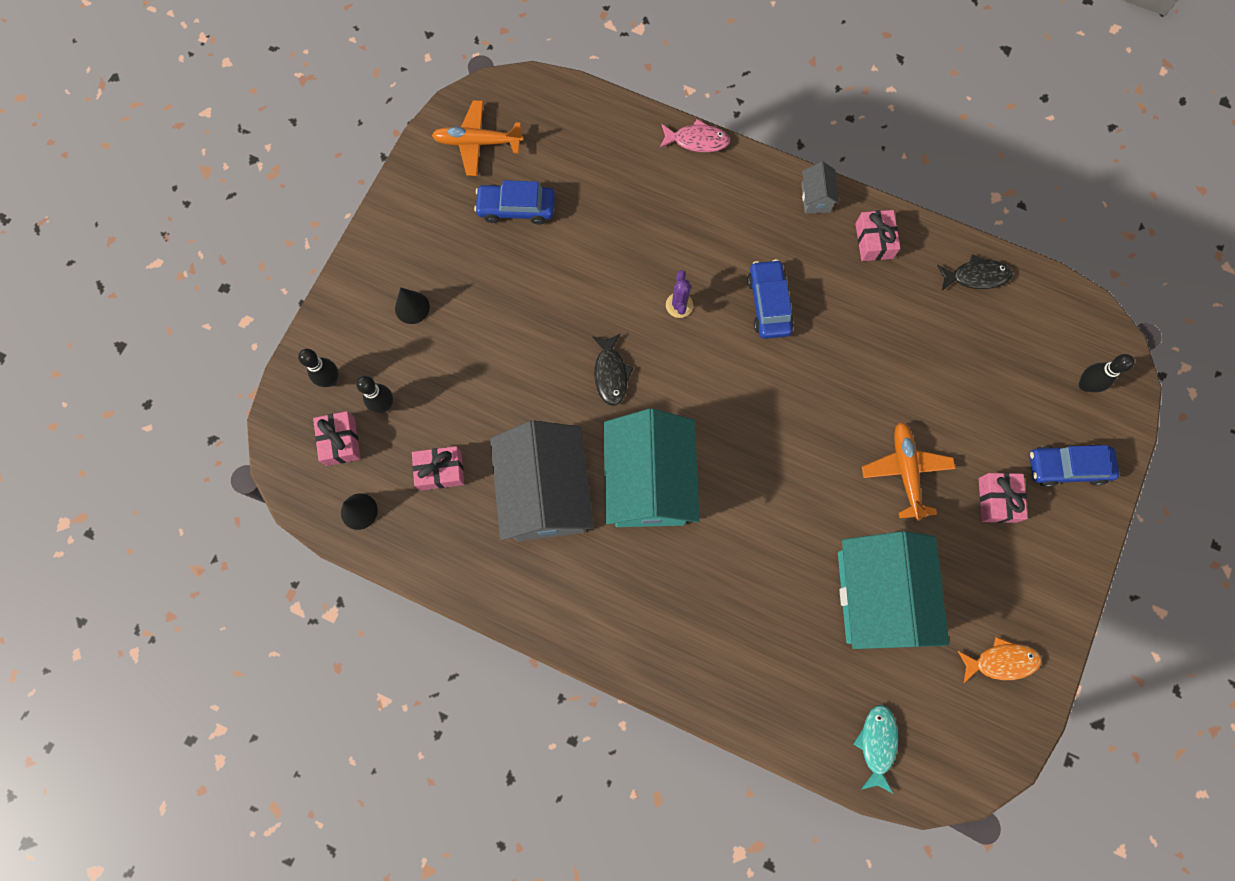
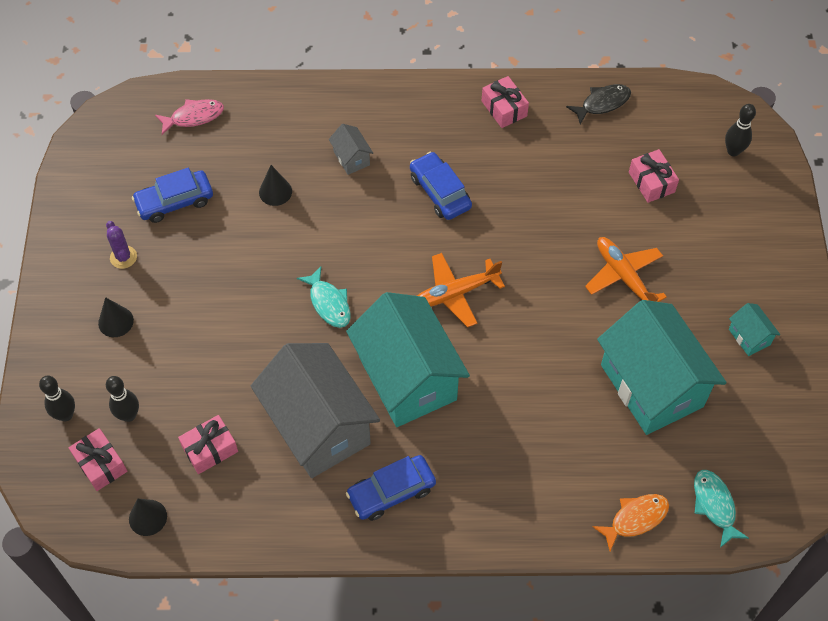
camera: 25 degrees left, 15 degrees down
(477, 142) = (112, 162): orange plane -> orange plane (455, 293)
(611, 374) = (329, 303): black fish -> turquoise fish
(613, 237) = (275, 191): none -> black cone
(679, 305) = (362, 223): purple cactus -> purple cactus (123, 257)
(697, 140) = (312, 87): pink fish -> pink fish (194, 117)
(815, 198) = (437, 94): grey house -> grey house (351, 158)
(997, 500) = (710, 268): pink gift -> pink gift (651, 182)
(999, 590) = (749, 337): none -> turquoise house
(1001, 661) = (781, 392): orange fish -> orange fish (635, 519)
(1067, 467) = (752, 219): blue car -> blue car (391, 491)

